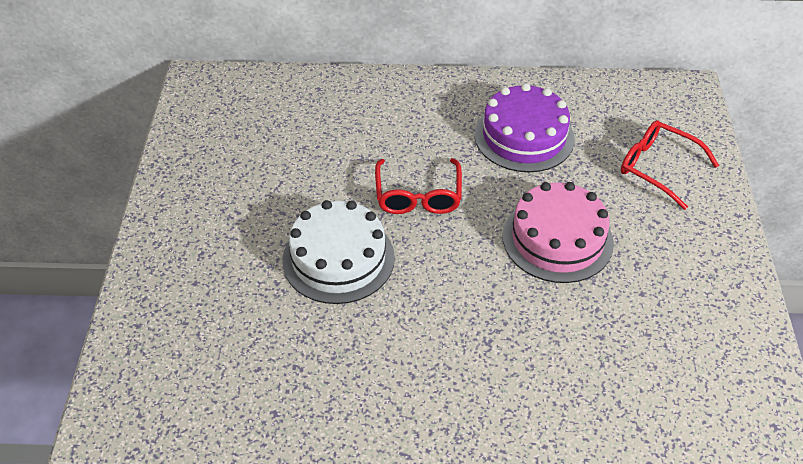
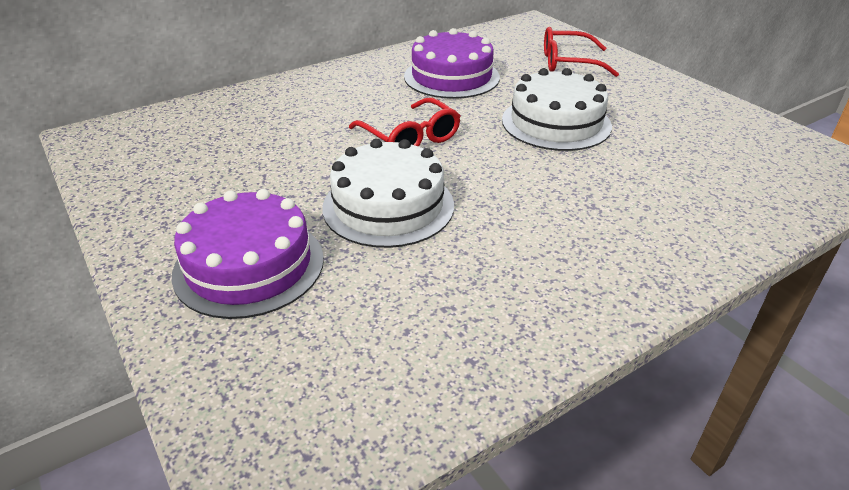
camera: 35 degrees left, 10 degrees down
(209, 262) = (249, 265): none -> purple cake
(557, 239) = (556, 123): pink cake -> white cake

